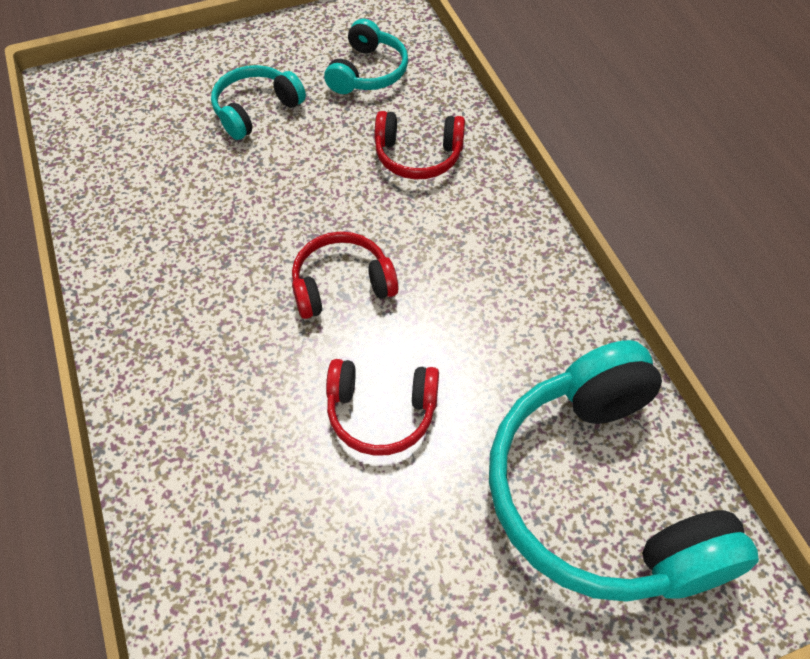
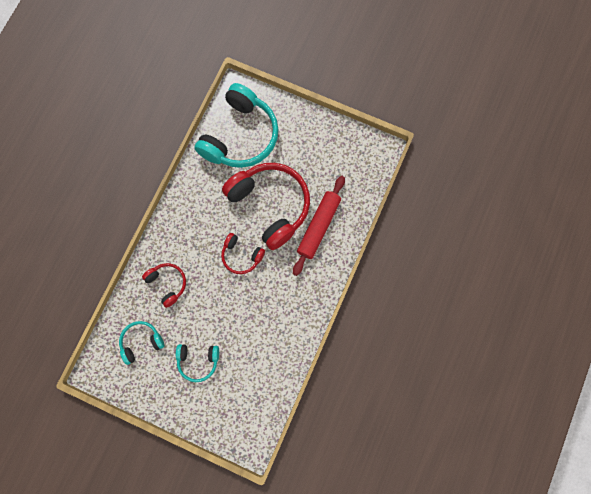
camera: 135 degrees left, 20 degrees up
(237, 461) = (318, 227): none -> red rolling pin
(381, 412) = (270, 206): red headphones -> red headphones, size x2.04

